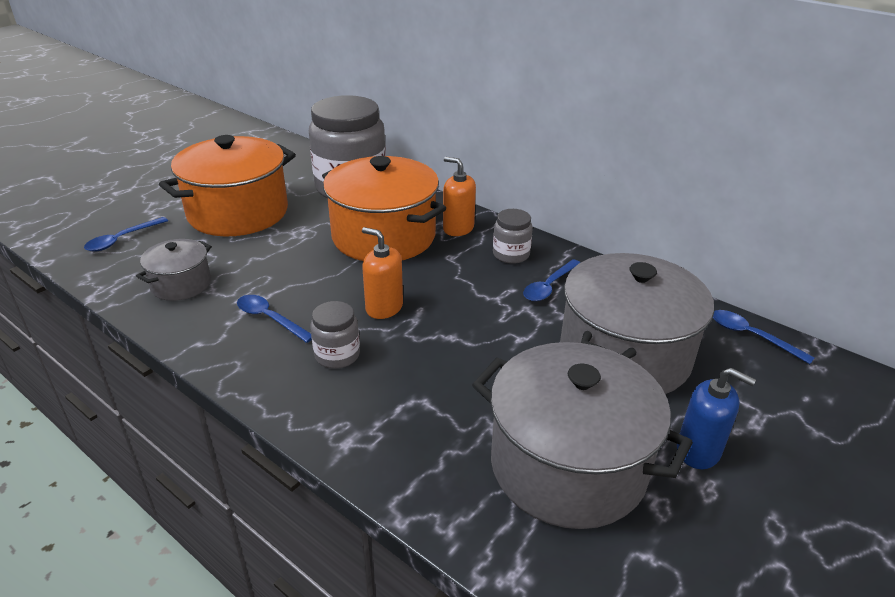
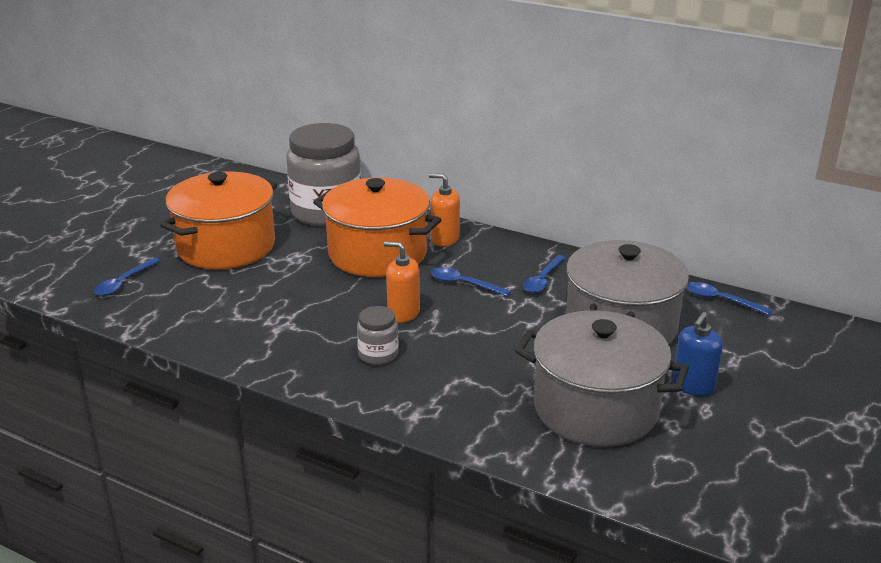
camera: 10 degrees left, 5 degrees down
(181, 284) = (206, 315): grey pot -> none
(270, 319) = (304, 333): blue spoon -> blue spoon (464, 284)
(511, 254) = (501, 257): grey jar -> none
(698, 451) = (693, 386): blue soap dispenser -> blue soap dispenser turned 105 degrees clockwise

